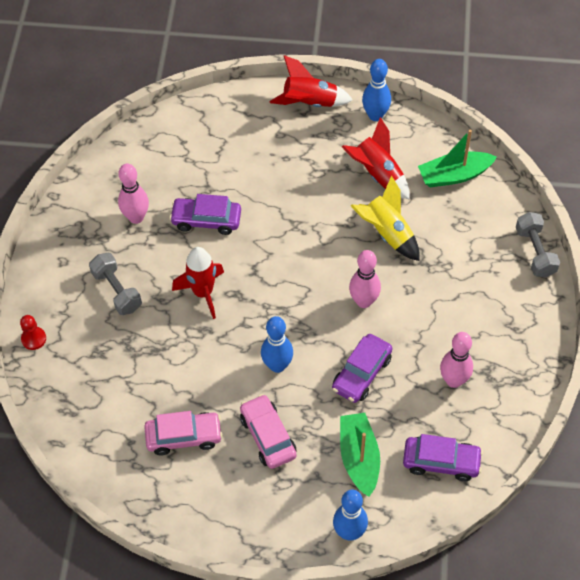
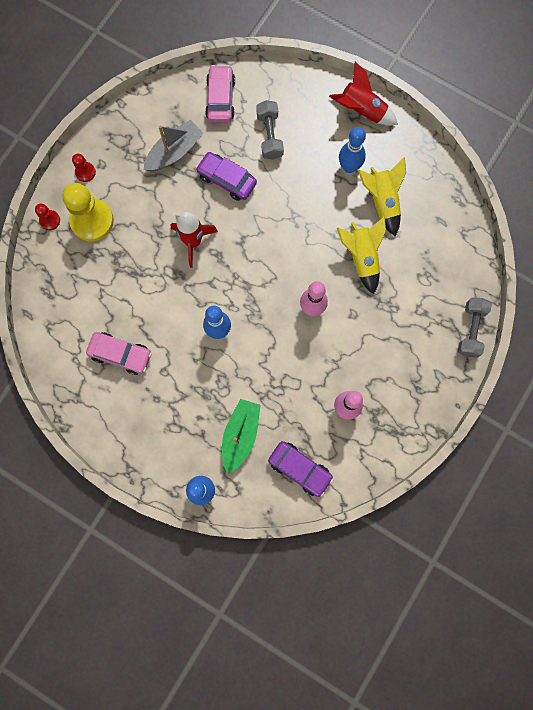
camera: 25 degrees right, 20 degrees up
(49, 276) = (85, 172): none -> red pawn
(81, 319) = (92, 220): none -> yellow pawn
(117, 291) = (129, 209): grey dumbbell -> grey dumbbell (269, 135)
(136, 217) = (174, 152): pink bowling pin -> grey boat
(268, 436) = (182, 384): pink car -> pink car (220, 99)
(361, 373) = (278, 367): purple car -> none
(375, 115) = (409, 147): blue bowling pin -> blue bowling pin (349, 167)
(377, 174) = (382, 201): red rocket -> yellow rocket
(454, 175) = (443, 231): green boat -> none

